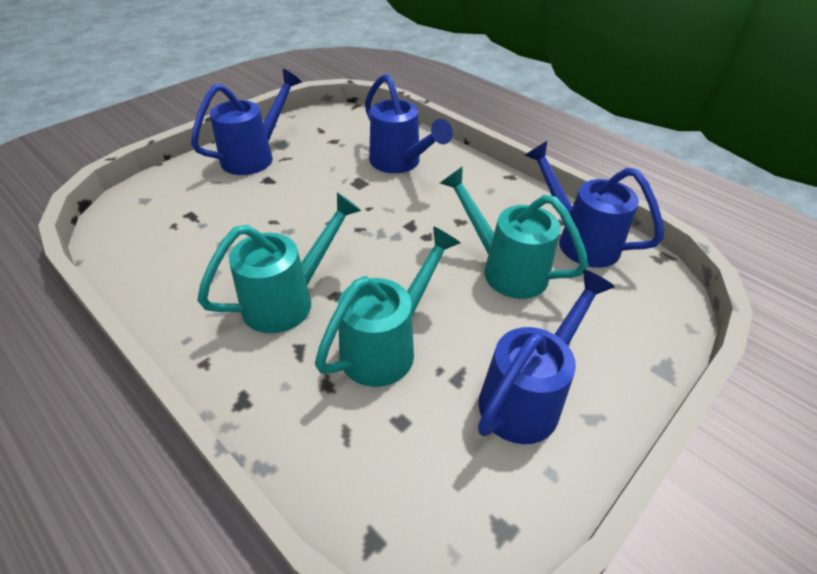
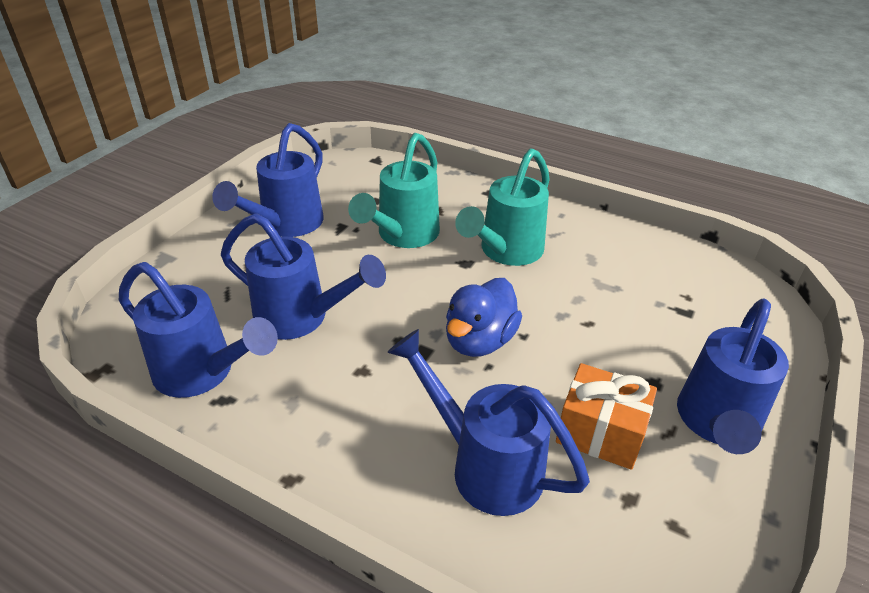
camera: 165 degrees right, 5 degrees down
(325, 164) = (600, 433): none -> orange gift
(365, 224) = (479, 341): none -> blue duck
(505, 269) = (302, 318): turquoise watering can -> blue watering can

